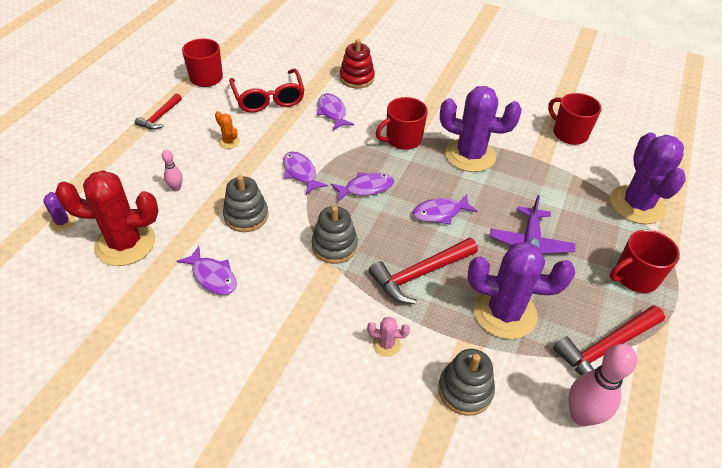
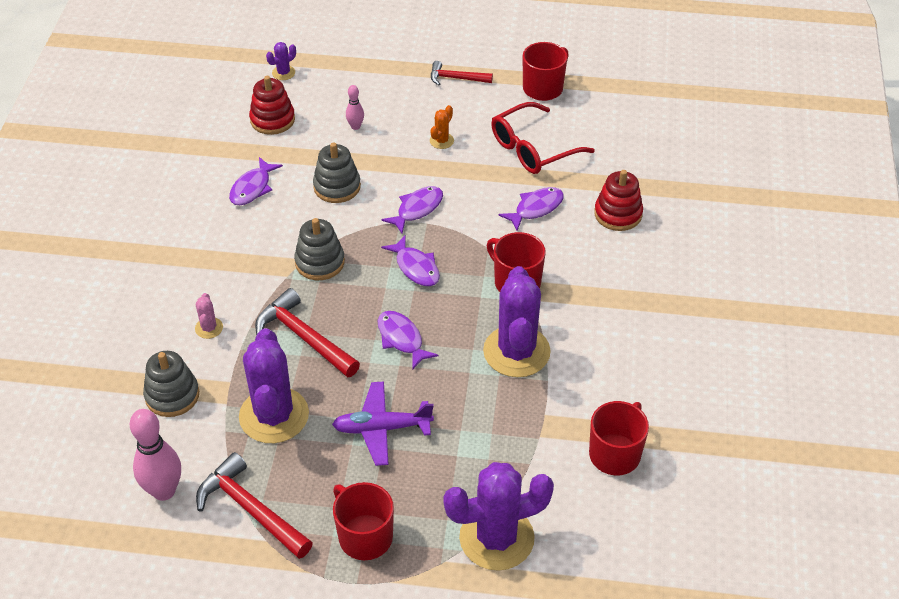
camera: 75 degrees right, 0 degrees up
(125, 243) = (272, 120): red cactus -> red stacking toy

